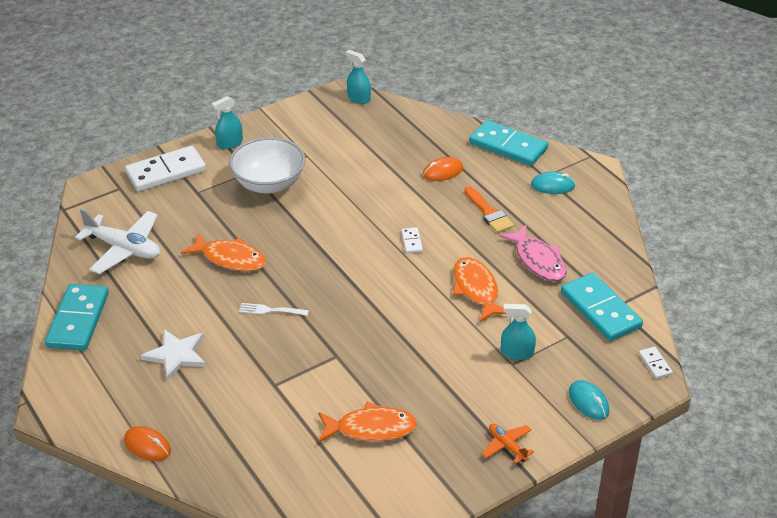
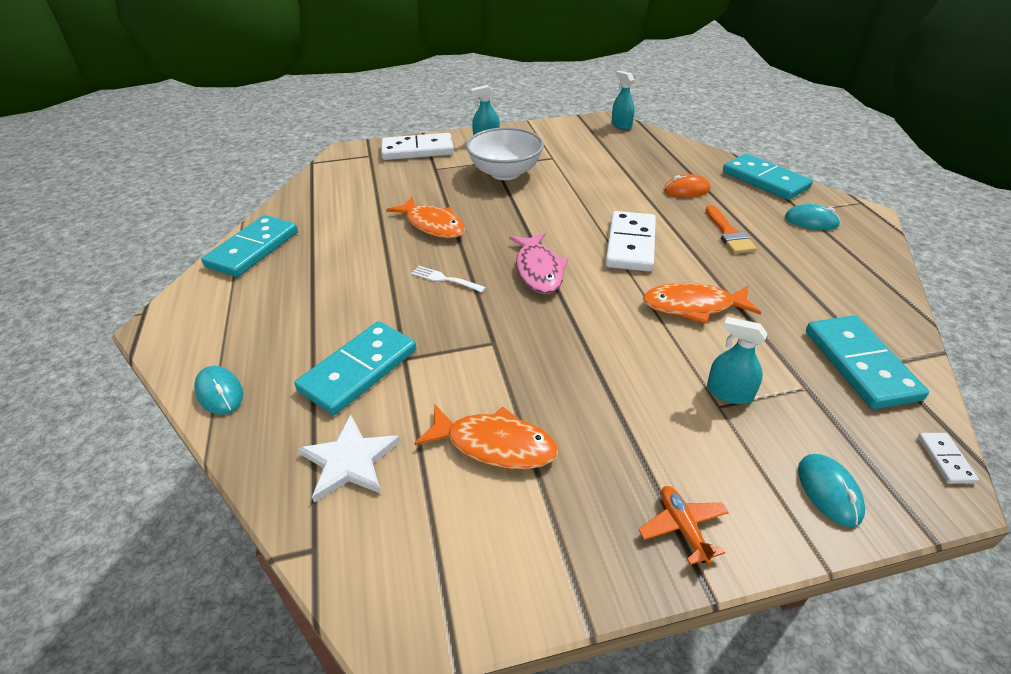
camera: 20 degrees right, 0 degrees up
(124, 249) = (340, 199): white plane -> none
(147, 446) = (220, 393): orange mouse -> turquoise mouse
(176, 355) = (320, 302): white star -> white star (350, 461)
(244, 402) = (358, 370): none -> turquoise domino
(411, 242) = (630, 244): white domino -> white domino, size x2.29
(476, 289) = (693, 306): orange fish -> orange fish turned 90 degrees counterclockwise
(538, 260) = (780, 290): pink fish -> pink fish (538, 270)

